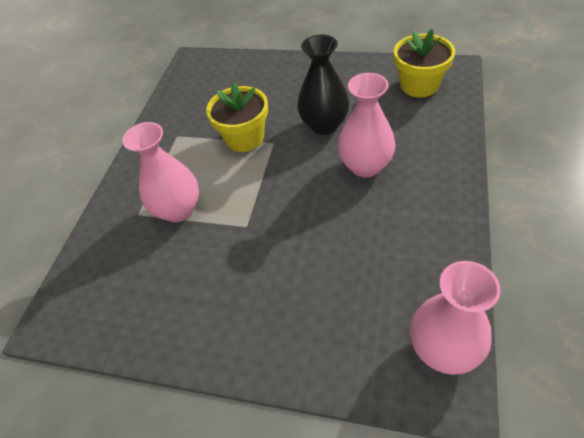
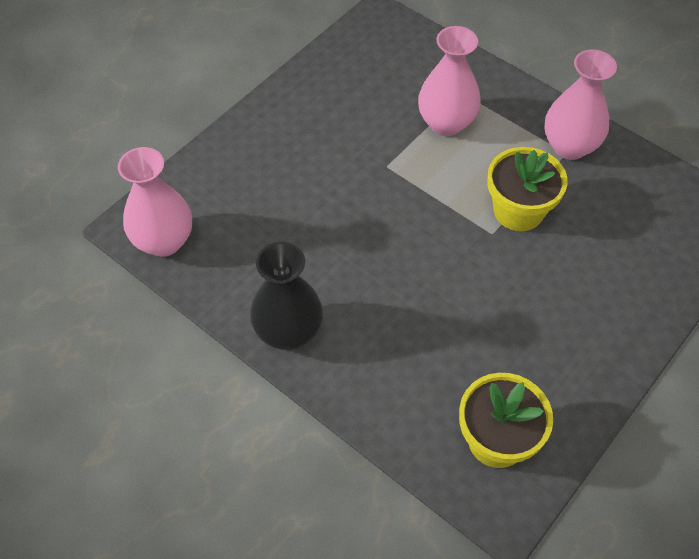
camera: 110 degrees right, 5 degrees up
(324, 125) = (488, 294): black vase -> black vase (288, 332)
(365, 166) = (393, 298): pink vase -> pink vase (569, 146)

